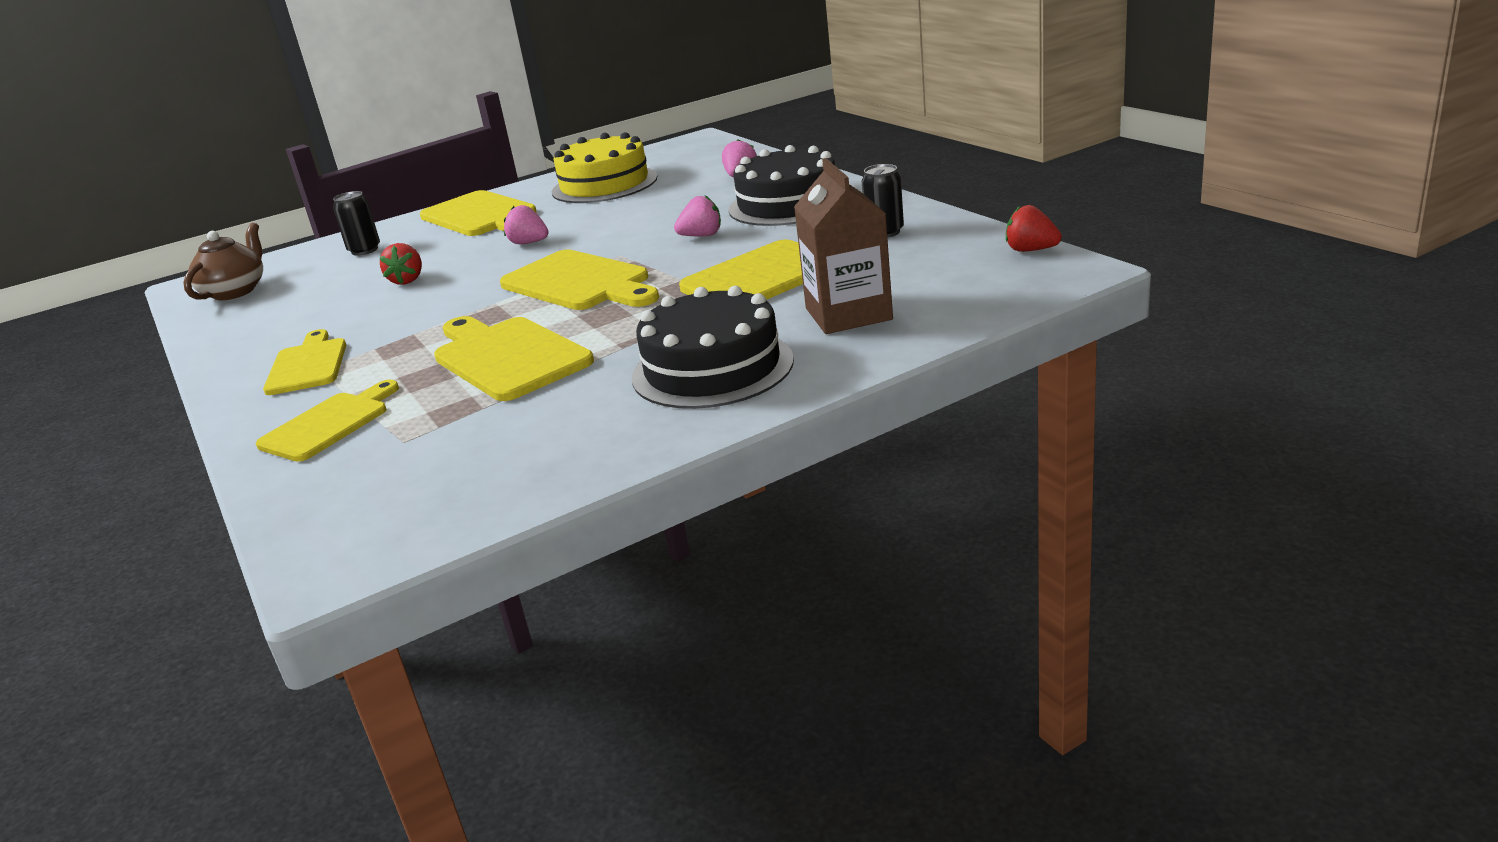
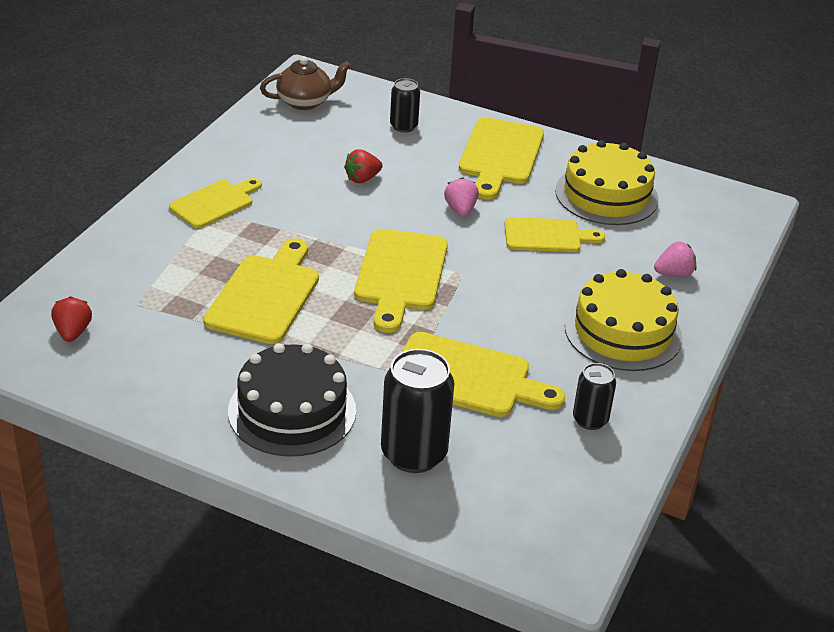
camera: 50 degrees right, 10 degrees up
(329, 424) = (144, 258): yellow cutting board -> yellow cutting board (547, 236)
(701, 236) = (524, 305): pink strawberry -> none
(788, 204) = (623, 332): black cake -> yellow cake
(848, 314) = (414, 454): brown carton -> black can
(1031, 250) = (597, 532): red strawberry -> red strawberry (73, 332)

